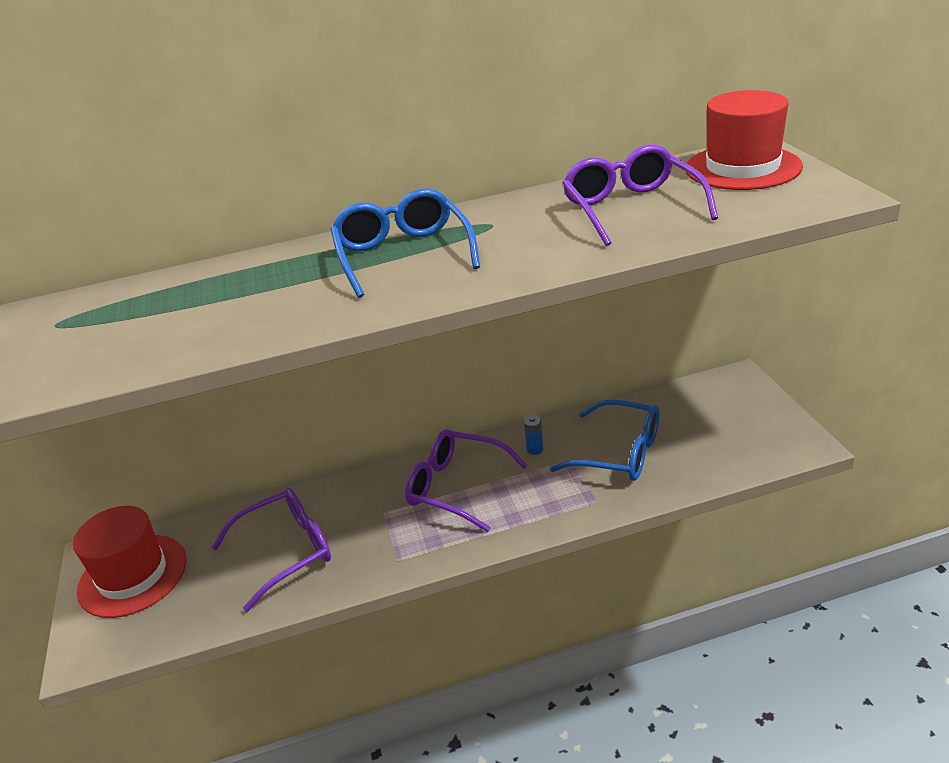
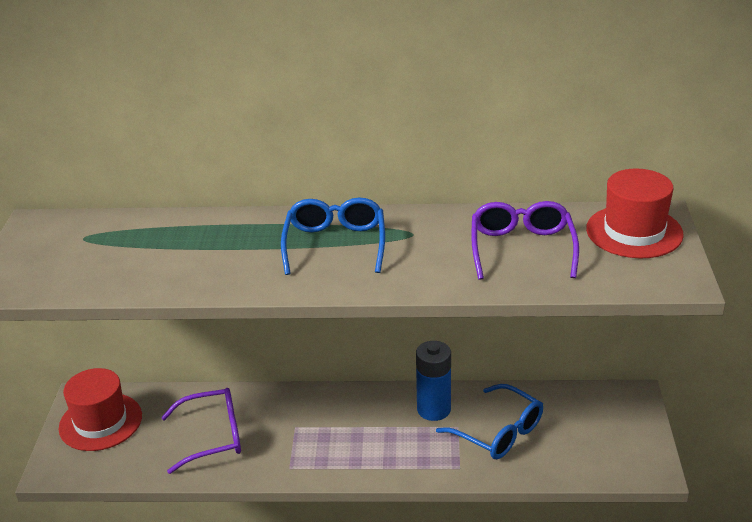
camera: 15 degrees right, 0 degrees up
(456, 487) = (358, 423): purple glasses -> none
(535, 449) = (433, 409): blue battery -> blue battery, size x2.37

